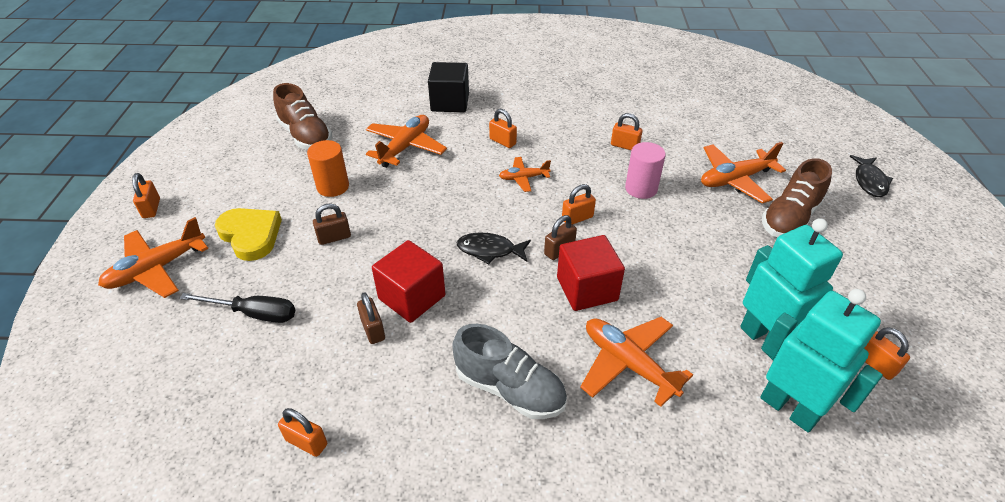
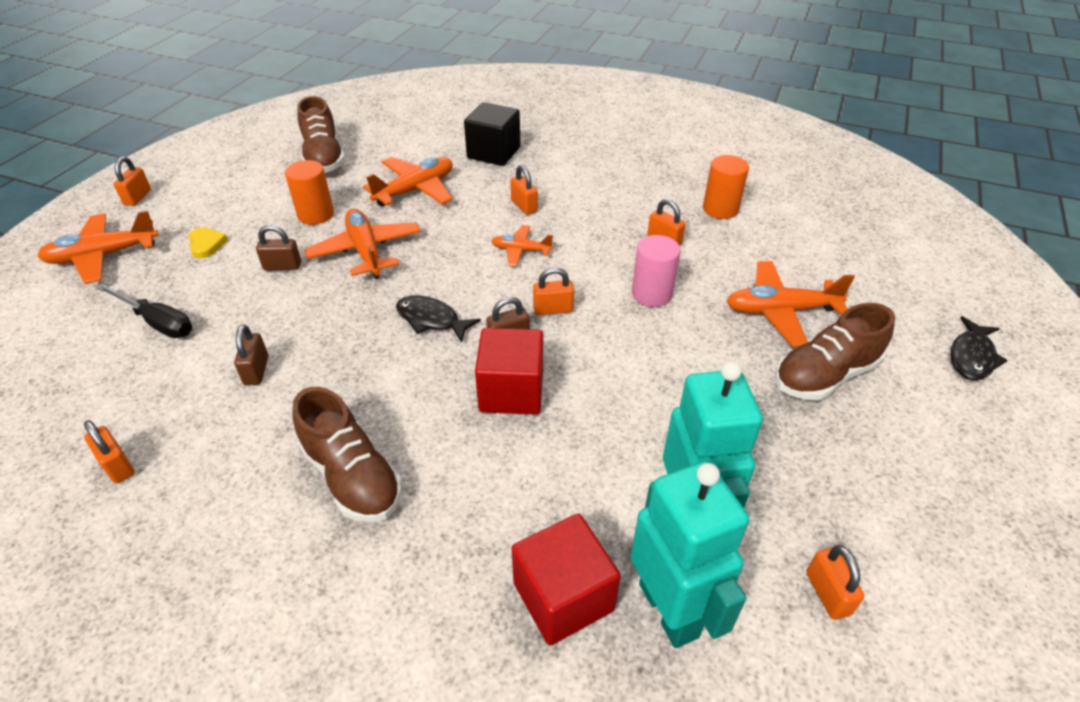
camera: 20 degrees right, 0 degrees up
(251, 235) = (206, 244): yellow heart -> yellow heart, size x0.55
(412, 297) = (317, 348): red cube -> red cube (563, 596)
(509, 389) = (352, 476): grey shoe -> brown shoe
(628, 364) = (503, 491): orange plane -> orange plane (366, 251)
(649, 113) = (720, 209): none -> orange cylinder

